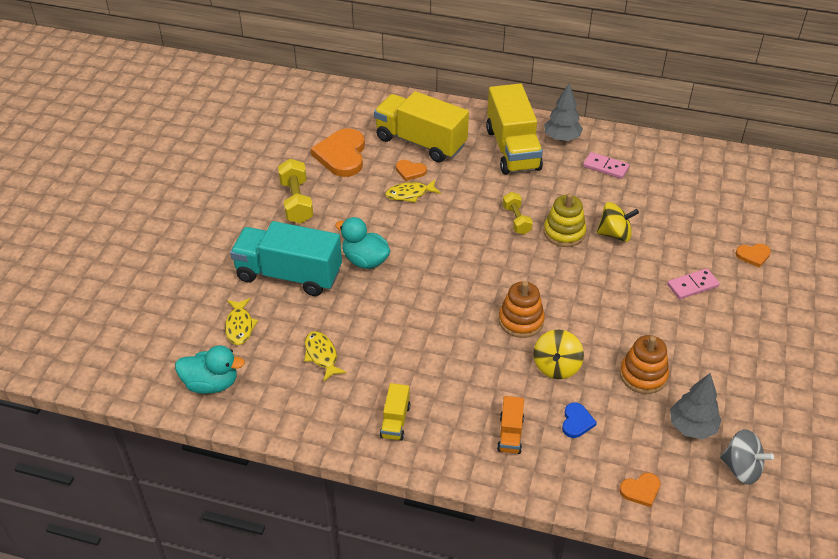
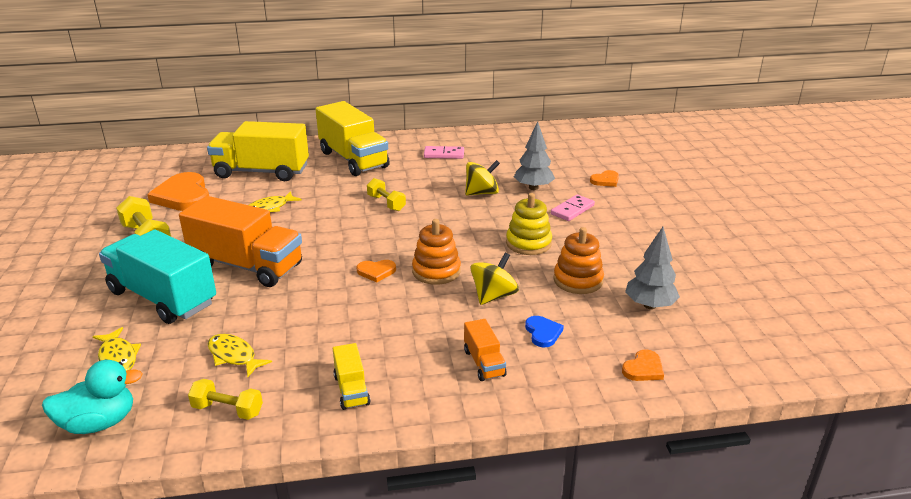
camera: 25 degrees left, 15 degrees down
(289, 275) = (162, 298): turquoise truck -> turquoise truck turned 45 degrees clockwise
(300, 405) = (227, 410): none -> yellow dumbbell
(365, 260) = (247, 266): turquoise duck -> orange truck
(410, 171) = (261, 193): orange heart -> orange heart (376, 272)
(556, 366) = (493, 296): yellow spinning top -> yellow spinning top turned 135 degrees counterclockwise
(561, 138) = (393, 145): grey tree -> grey tree (533, 188)
(564, 232) = (436, 202): yellow stacking toy -> yellow stacking toy (528, 243)
(741, 468) = (716, 323): grey spinning top -> none

